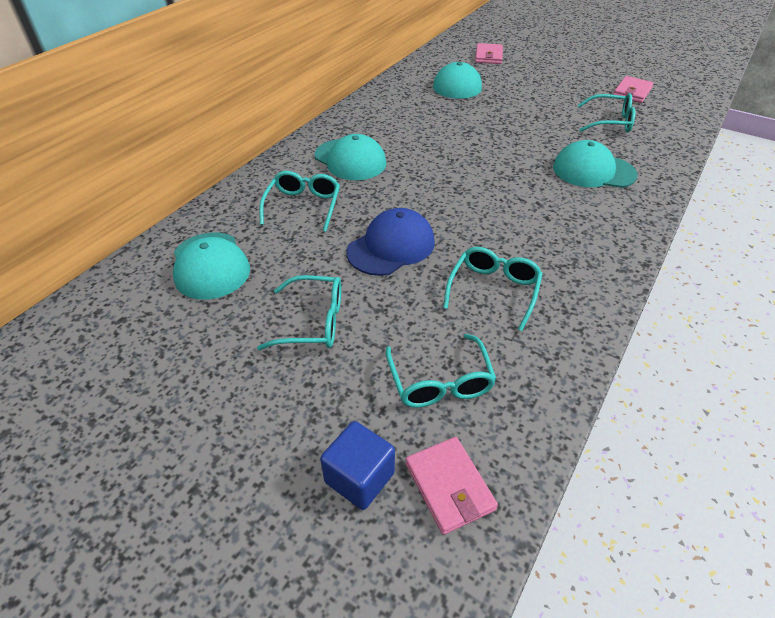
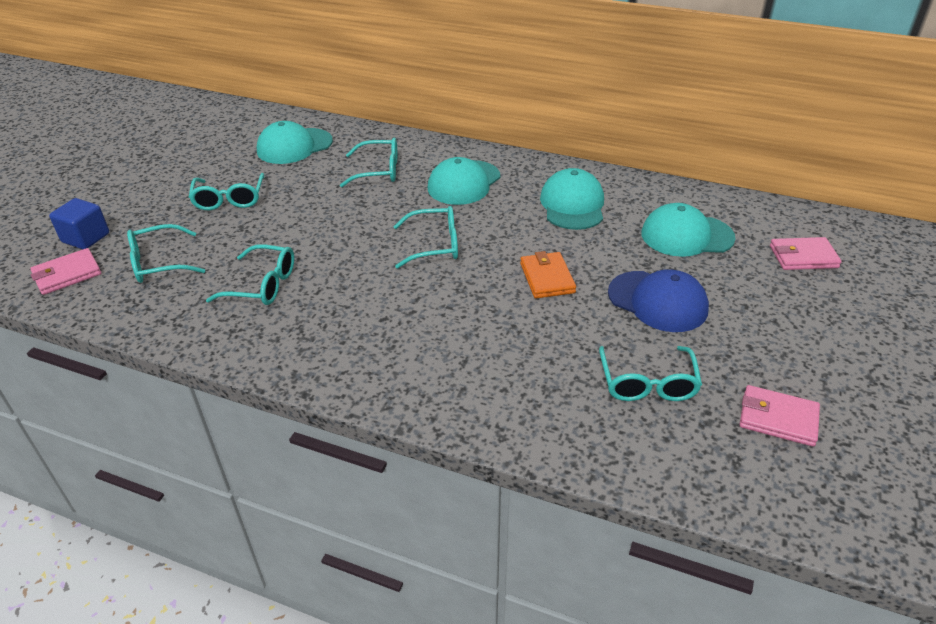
camera: 80 degrees right, 5 degrees down
(391, 246) = (323, 223): blue cap -> blue cap (657, 301)
(446, 183) = (435, 245): none -> turquoise glasses
(500, 139) = (547, 278): none -> orange wallet
(593, 171) = (496, 359): turquoise cap -> turquoise cap (572, 205)

